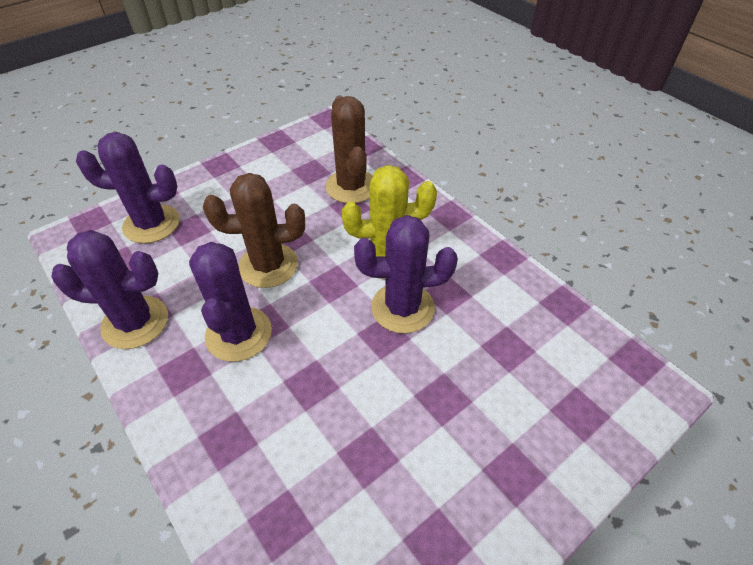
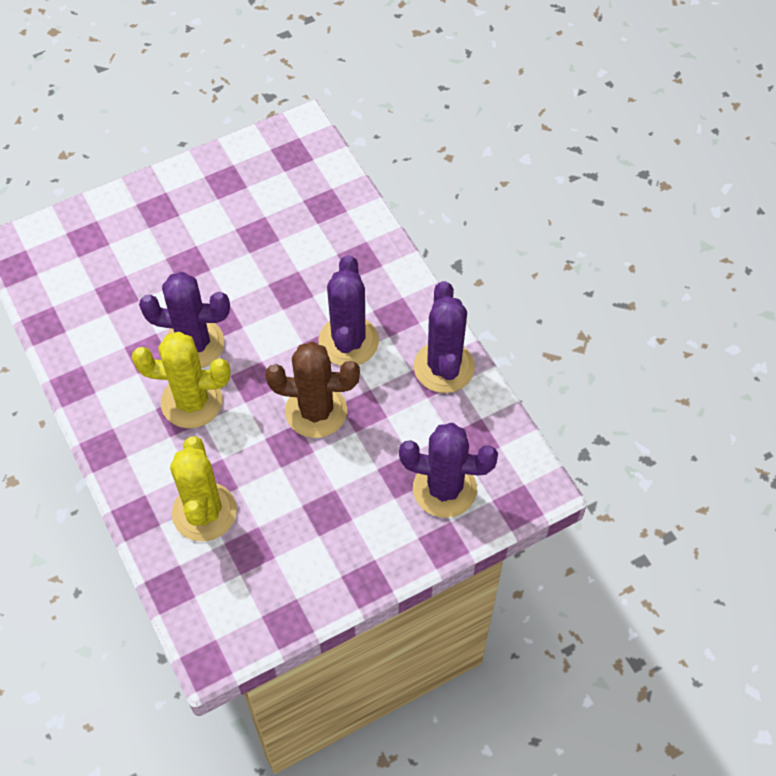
camera: 170 degrees left, 10 degrees up
(135, 322) = (444, 367): purple cactus -> purple cactus turned 75 degrees clockwise
(351, 187) = (204, 512): brown cactus -> yellow cactus

